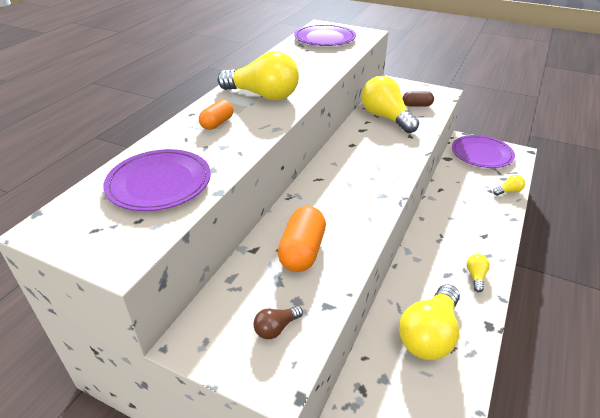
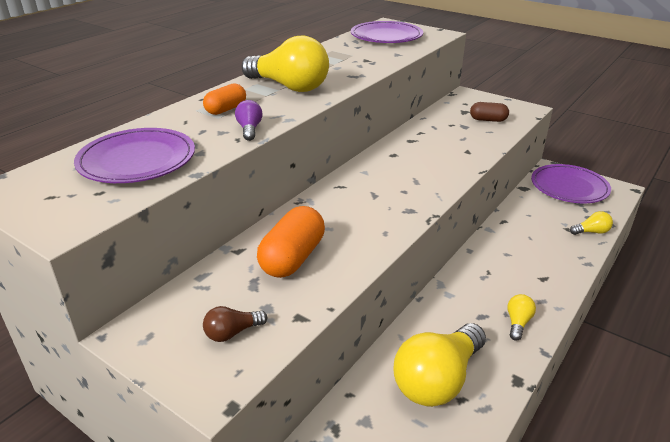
camera: 10 degrees right, 5 degrees down
(246, 142) = (249, 129): none -> purple light bulb
(386, 118) = (445, 130): yellow light bulb -> none

